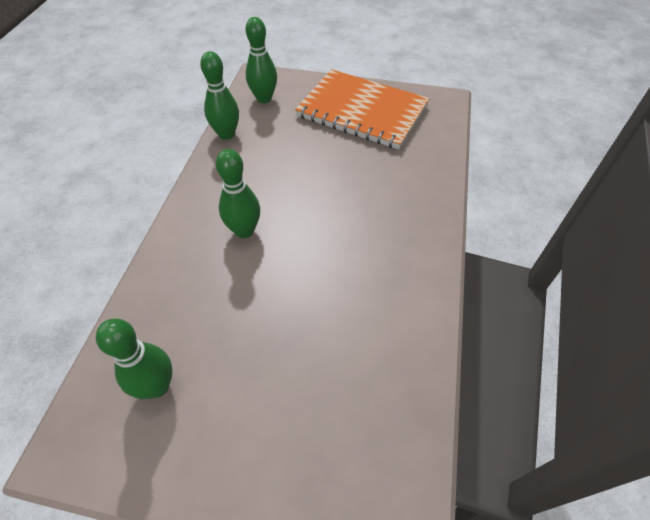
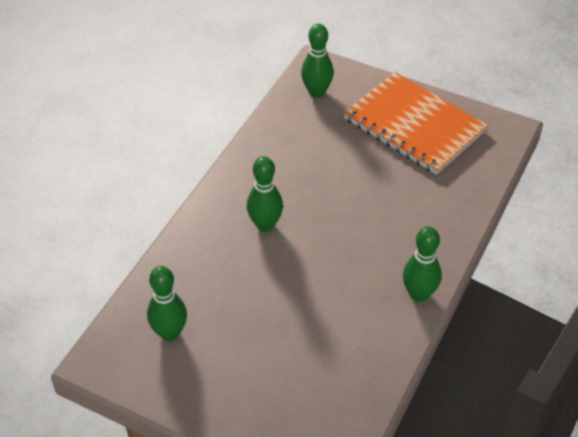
camera: 15 degrees right, 5 degrees down
(226, 134) = (269, 125): green bowling pin -> green bowling pin (419, 294)

